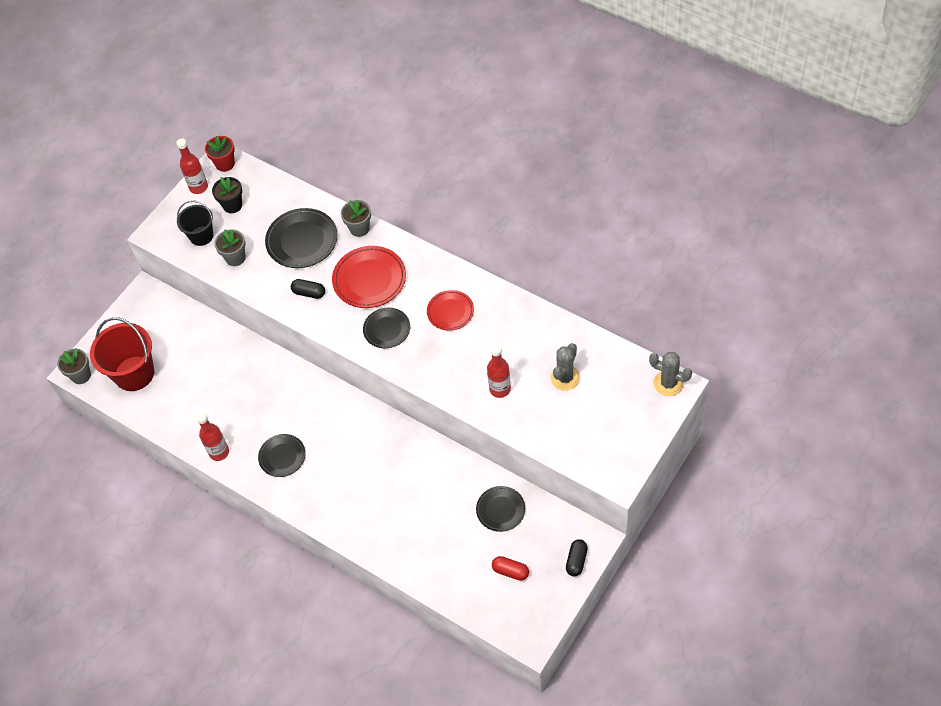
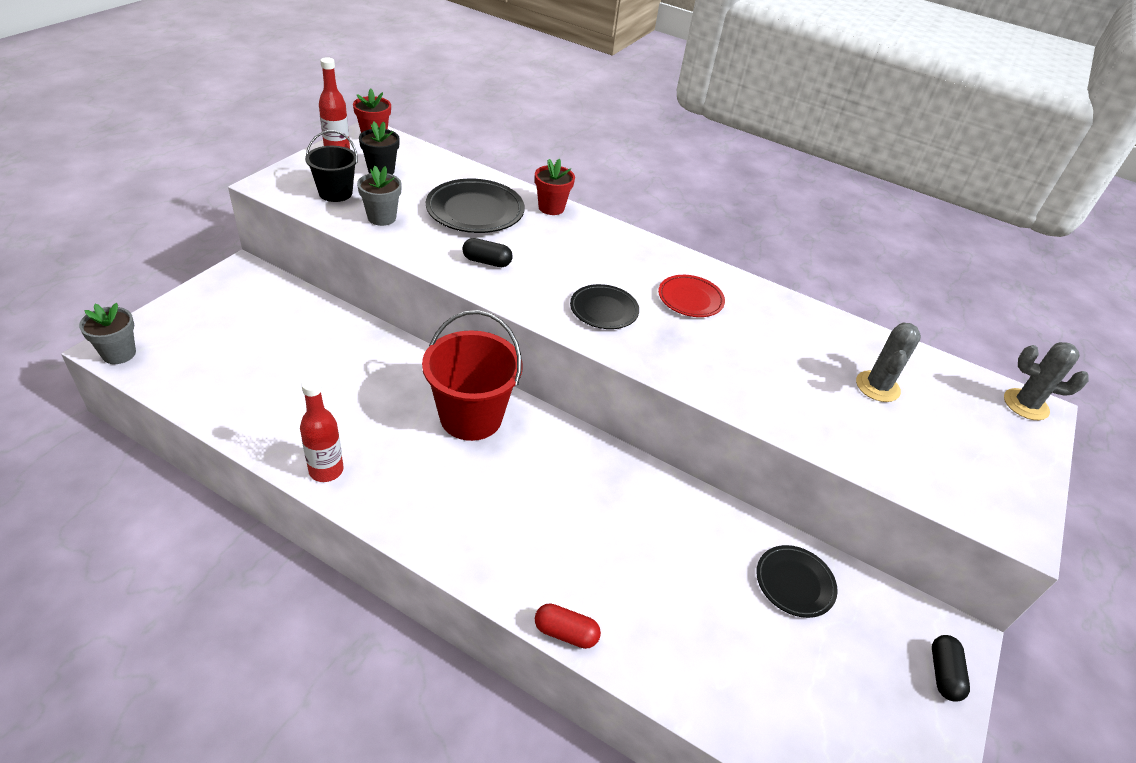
camera: 15 degrees left, 15 degrees down
(134, 373) = (205, 358): red bucket -> red bucket (471, 417)
(282, 457) = (431, 483): black plate -> none
(359, 228) = (551, 208): grey flower pot -> red flower pot
(369, 279) = (571, 256): red plate -> none
(500, 389) = (787, 393): red bottle -> none
(510, 571) = (839, 689): red capsule -> red capsule (565, 633)

